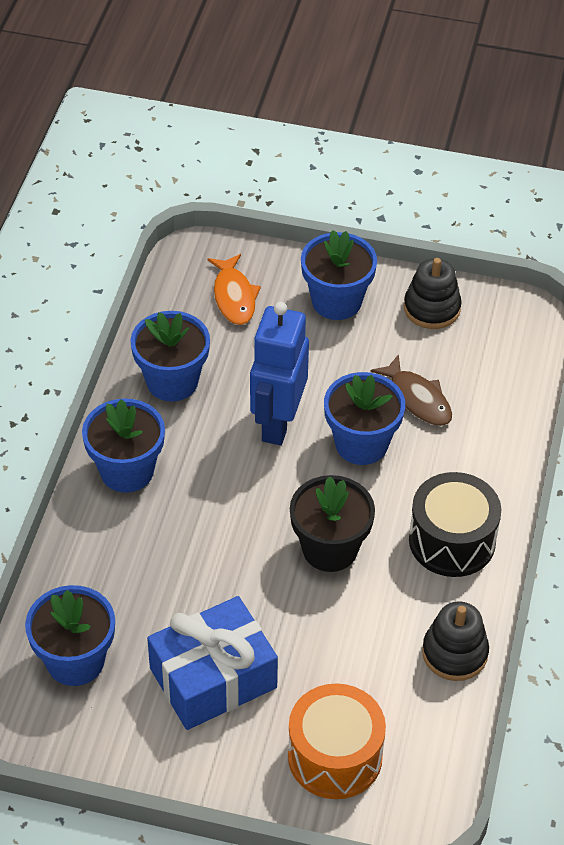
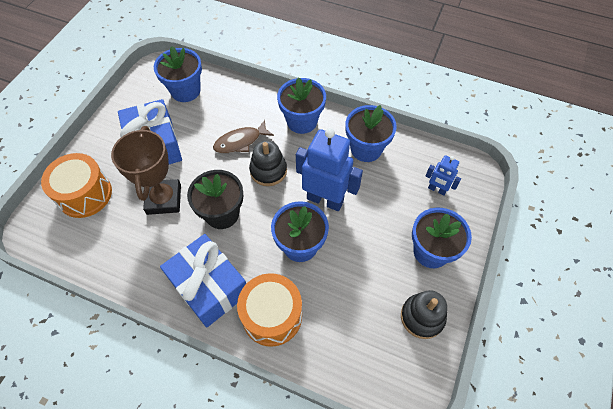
camera: 100 degrees right, 10 degrees up
(234, 296) = (437, 190): orange fish -> blue robot
(320, 634) = (164, 199): none -> brown trophy
(417, 399) = (334, 289): brown fish -> brown fish (240, 142)
(452, 541) = (209, 286): black drum -> blue gift
(454, 653) = (125, 270): black stacking toy -> black stacking toy (268, 170)
(473, 461) = (272, 315): none -> orange drum

